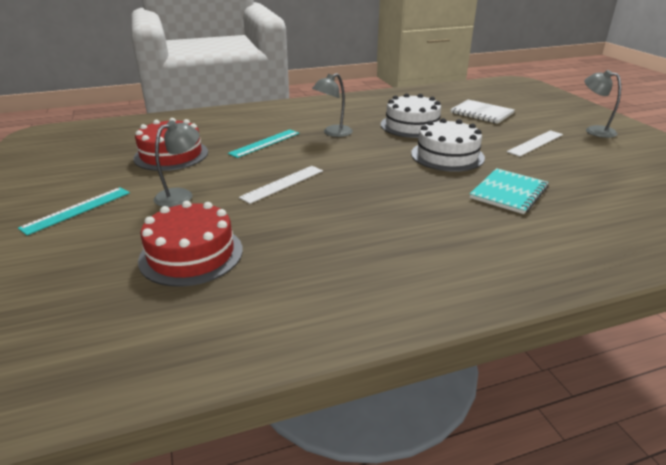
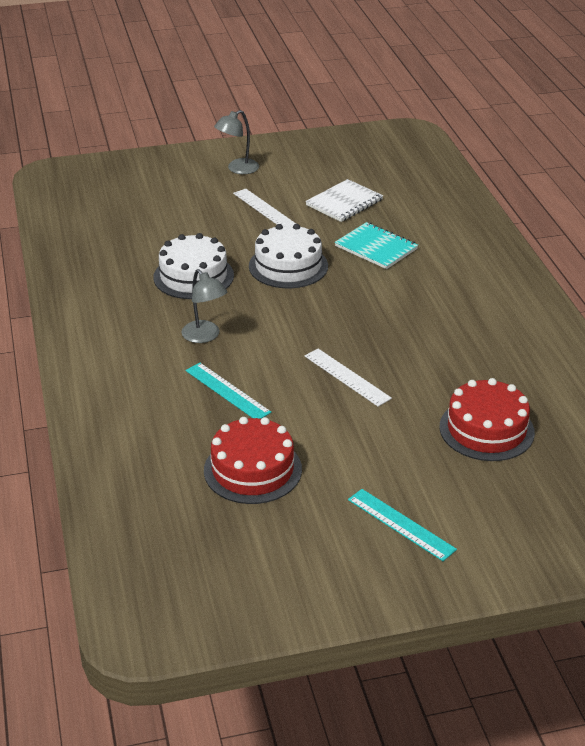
camera: 85 degrees left, 5 degrees up
(181, 195) = (369, 448): grey lamp -> none
(481, 113) = (164, 223): white notebook -> white notebook (344, 202)

